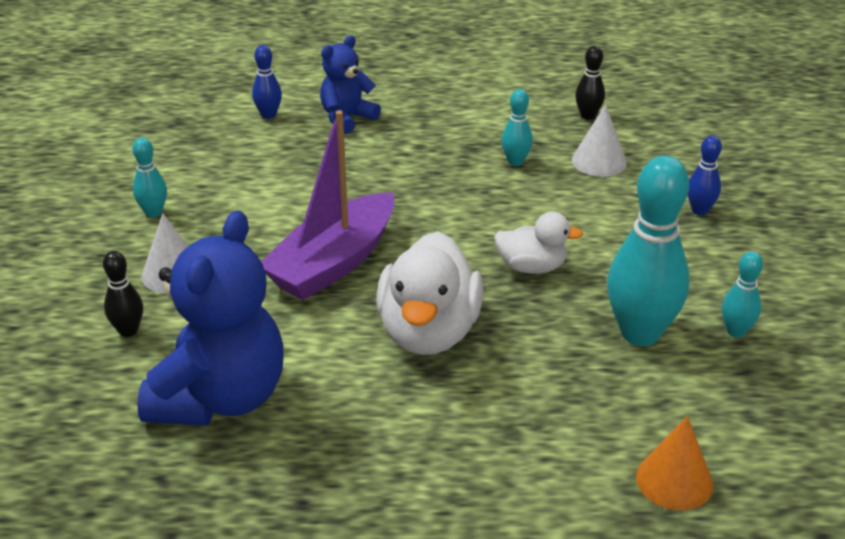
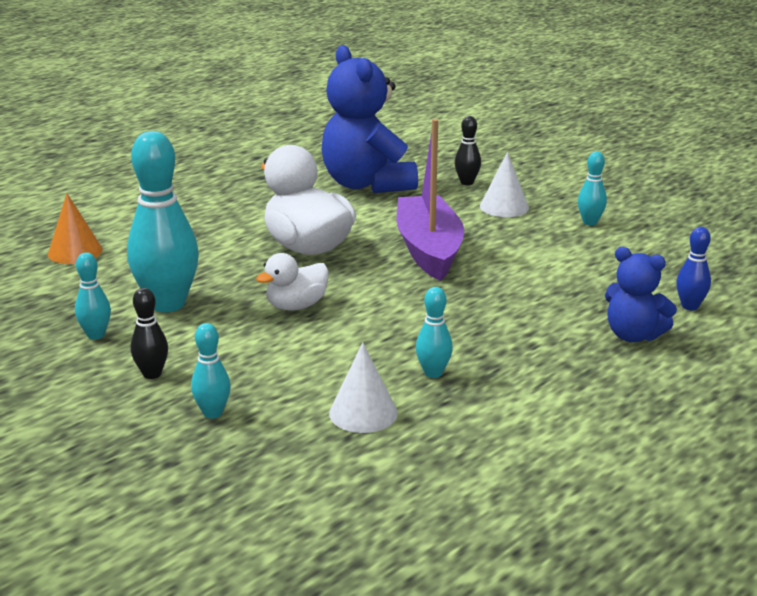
camera: 135 degrees right, 10 degrees down
(347, 118) = (633, 335): blue teddy bear -> blue teddy bear turned 120 degrees clockwise
(588, 116) = (446, 459): black bowling pin -> black bowling pin (152, 374)
(699, 210) = (213, 413): blue bowling pin -> turquoise bowling pin

